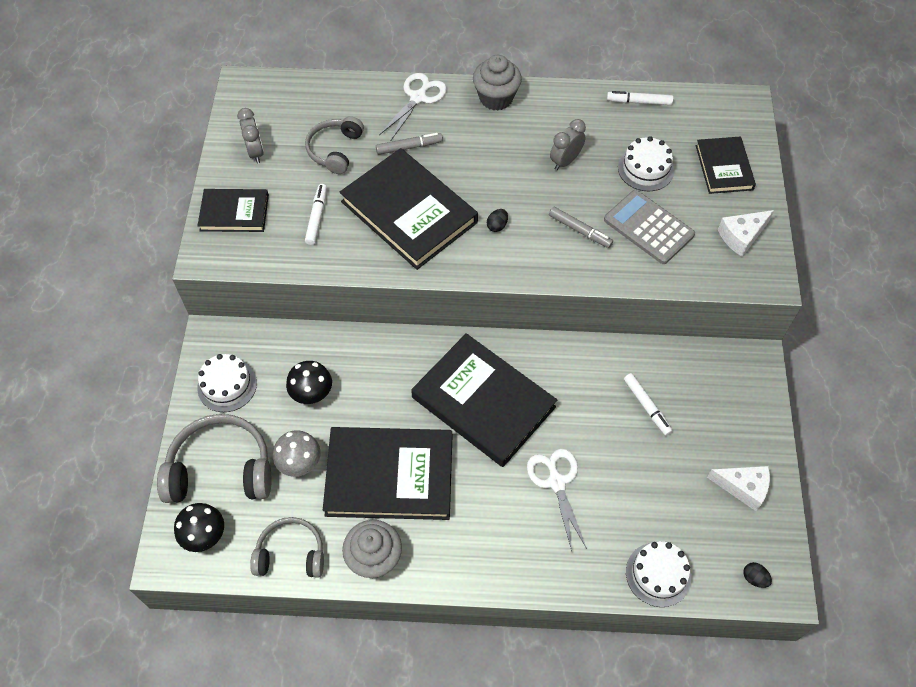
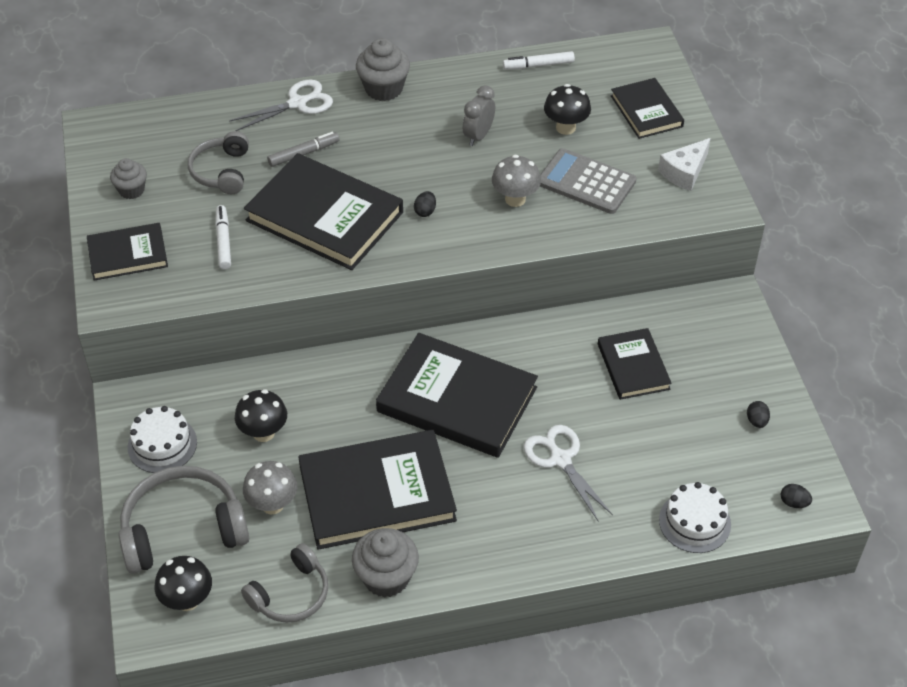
camera: 15 degrees left, 10 degrees down
(255, 152) = (131, 190): grey clock -> grey cupcake
(291, 553) = (291, 594): grey headphones -> grey headphones turned 150 degrees clockwise
(418, 97) = (297, 103): white scissors -> white scissors turned 45 degrees clockwise
(580, 231) = (515, 199): grey marker -> grey mushroom
(645, 169) = (565, 127): white cake -> black mushroom
(646, 406) = (633, 366): white marker -> black book
(743, 487) = (756, 421): white cheese -> black egg

